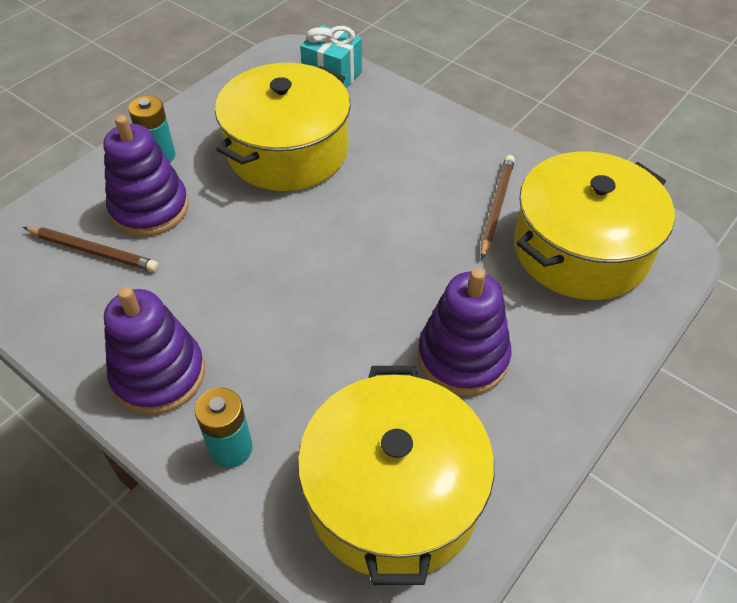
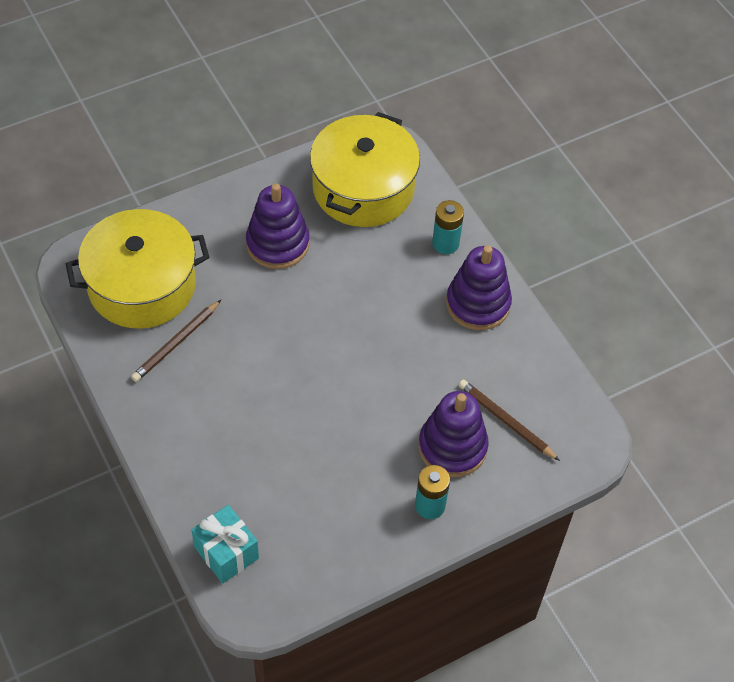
camera: 160 degrees left, 5 degrees up
(287, 151) = (314, 467): yellow pot -> none

